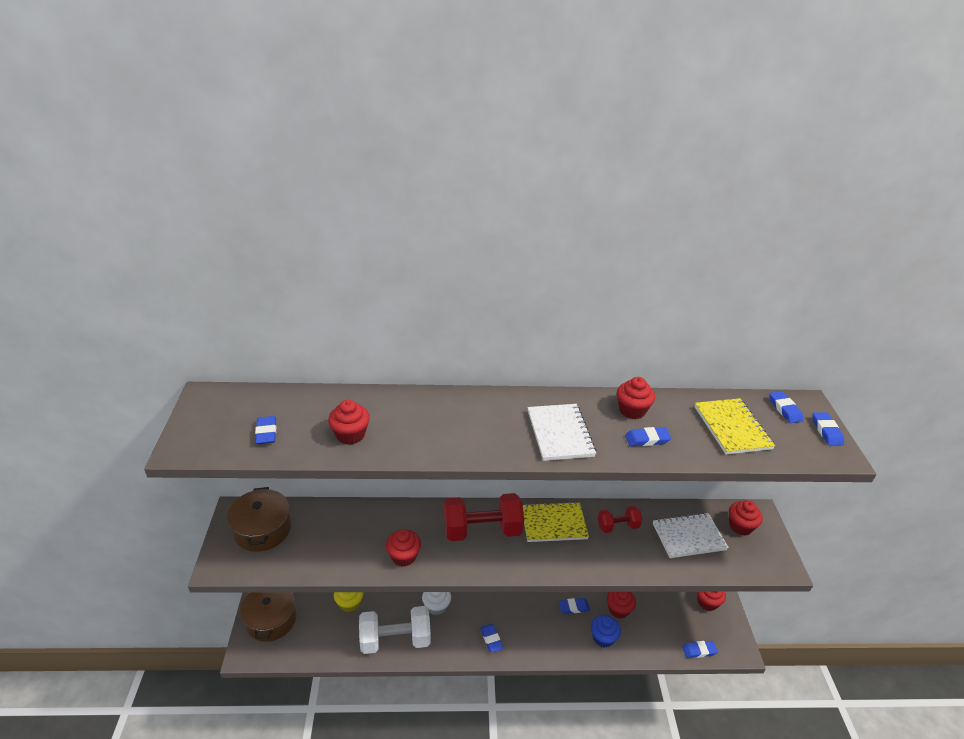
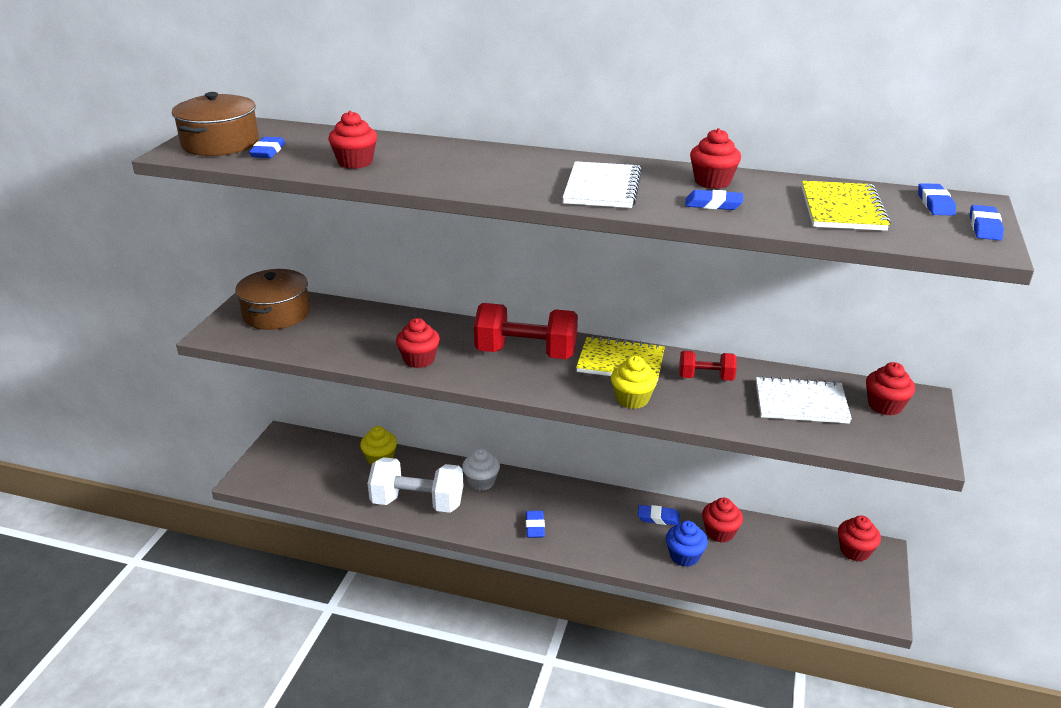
camera: 20 degrees right, 5 degrees down
(271, 619) = (286, 456): brown pot -> brown pot (220, 143)
(577, 561) = (632, 399): none -> yellow cupcake
(699, 651) = (817, 598): blue eraser -> none

